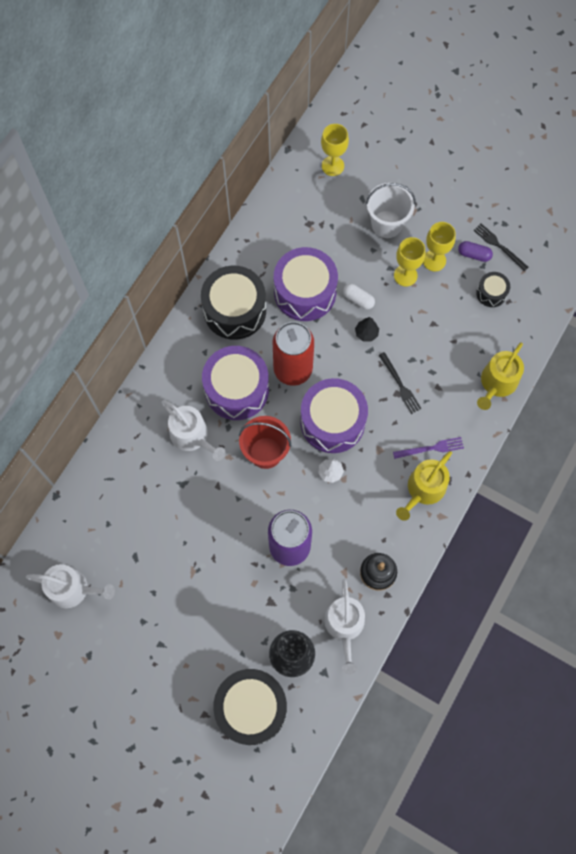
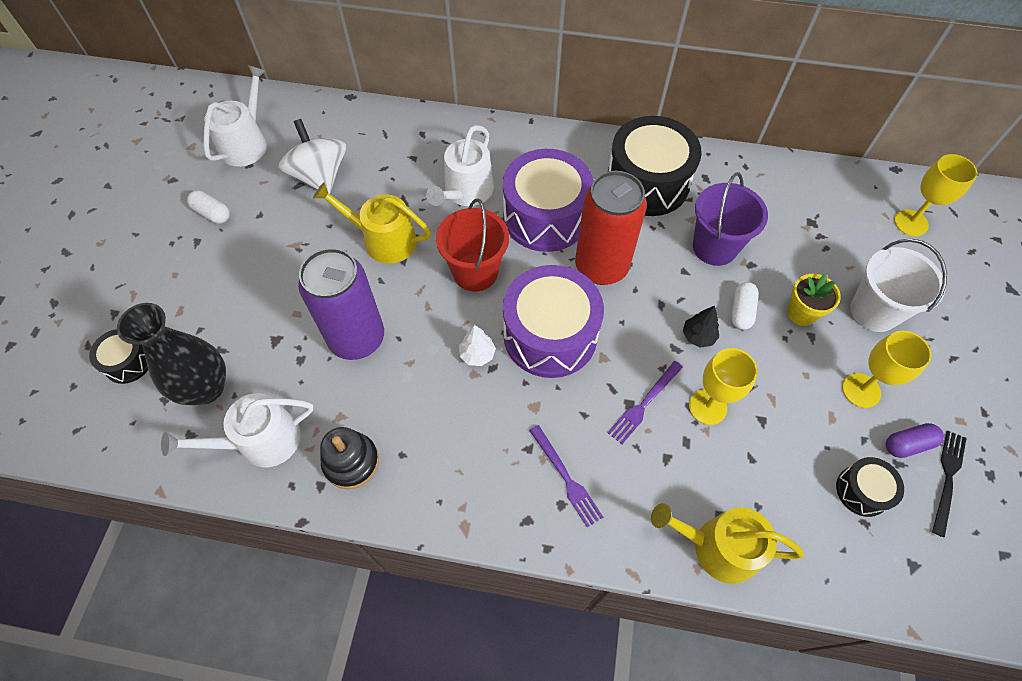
camera: 70 degrees right, 10 degrees down
(73, 589) = (246, 143): white watering can -> white watering can turned 150 degrees counterclockwise
(133, 539) = (320, 176): none -> white spinning top
(137, 628) = (212, 213): none -> white capsule
(251, 708) = (128, 362): black drum -> black drum, size x0.49
(305, 292) = (714, 247): purple drum -> purple bucket
(372, 265) = (801, 313): none -> yellow flower pot
(400, 385) = (644, 404): black fork -> purple fork
(405, 275) = (813, 359): yellow goblet -> yellow goblet (707, 407)
(423, 490) = (497, 487): yellow watering can -> yellow watering can (383, 240)
(474, 254) = (908, 444): purple capsule -> purple capsule turned 75 degrees clockwise

